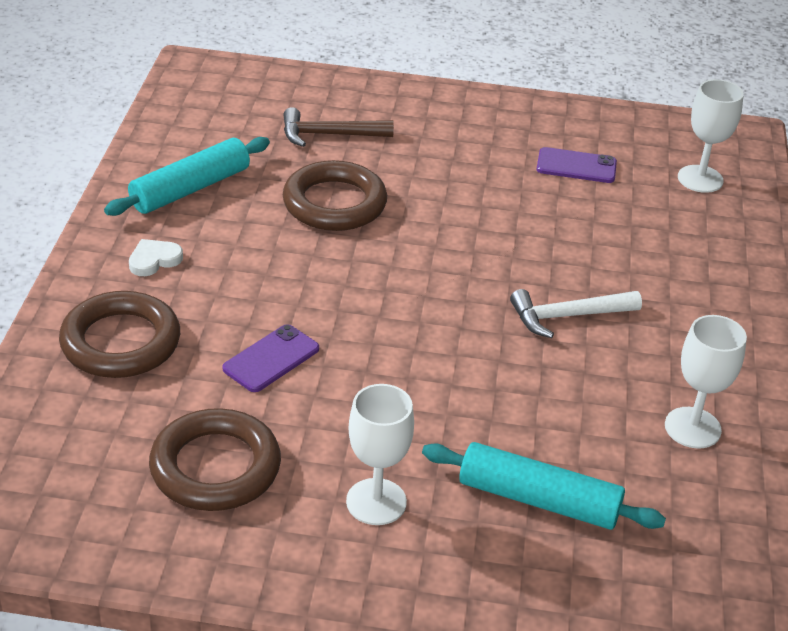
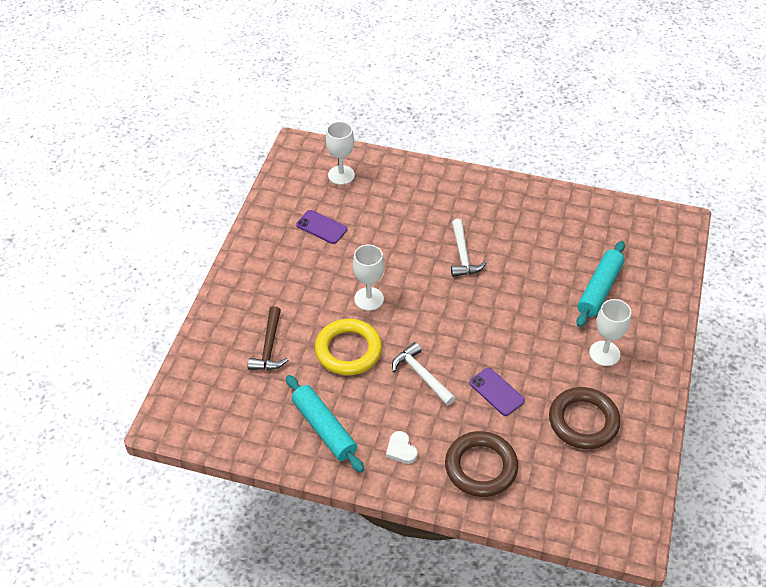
camera: 80 degrees left, 10 degrees up
(296, 276) = (421, 375): none -> white hammer
(334, 203) = (348, 350): brown ring -> yellow ring
(576, 166) = (321, 227): purple phone -> purple phone turned 75 degrees counterclockwise
(692, 428) = (548, 222): white goblet -> white goblet (369, 299)

